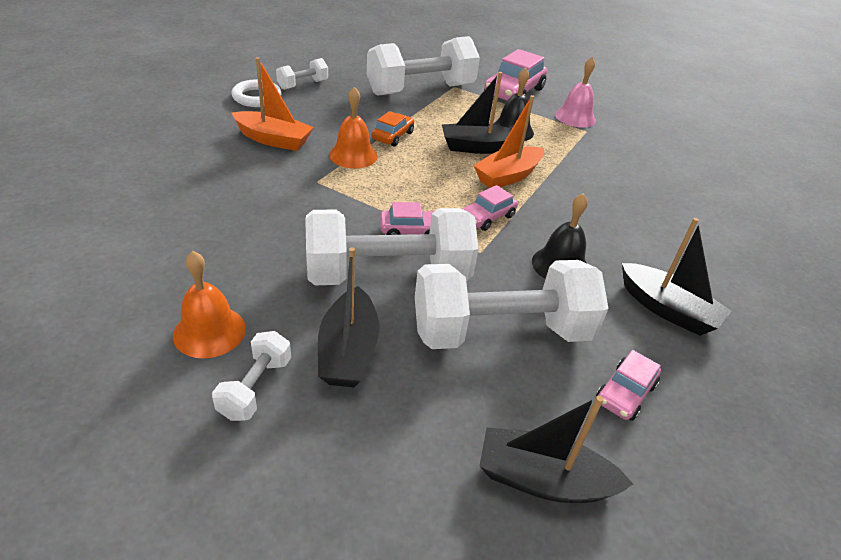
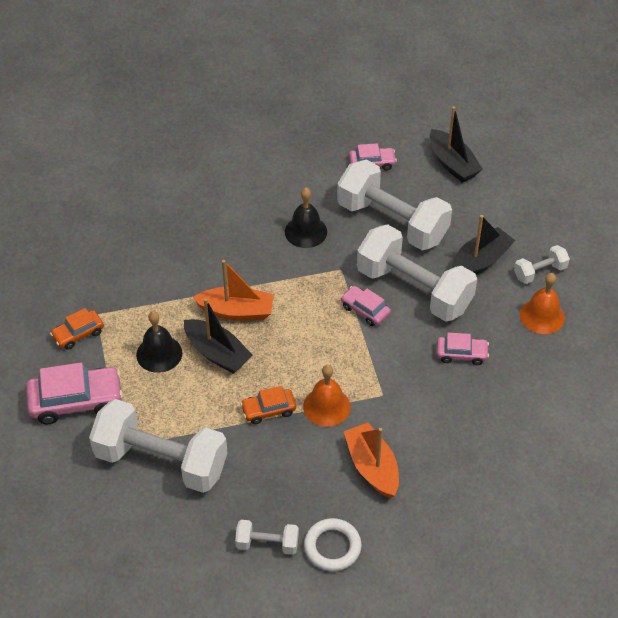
camera: 130 degrees left, 10 degrees up
(487, 217) = (301, 289): pink car -> pink car (461, 354)
(575, 117) = (78, 334): pink bell -> orange car
(667, 309) = (287, 175): black boat -> none

